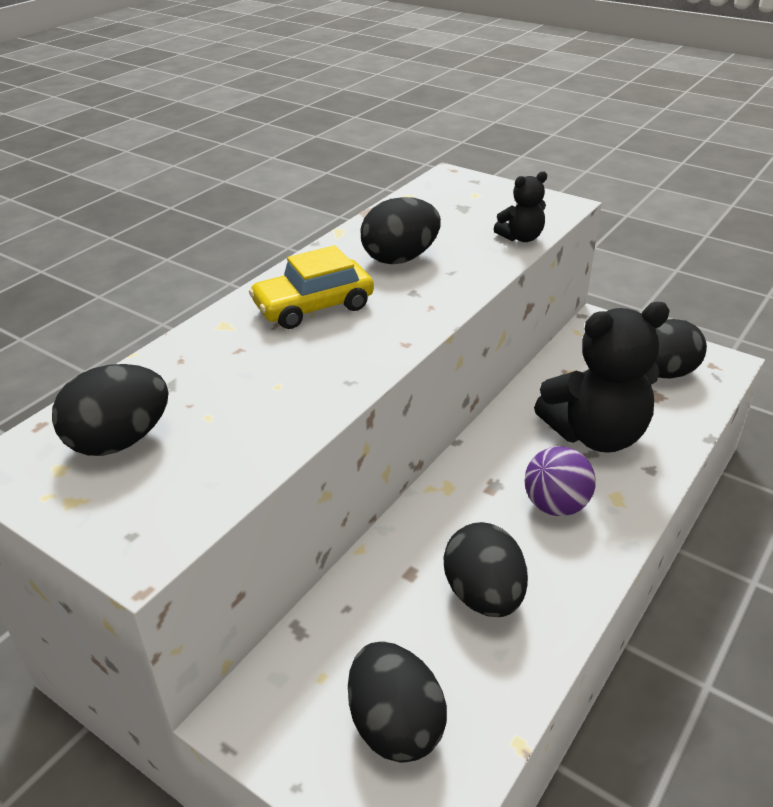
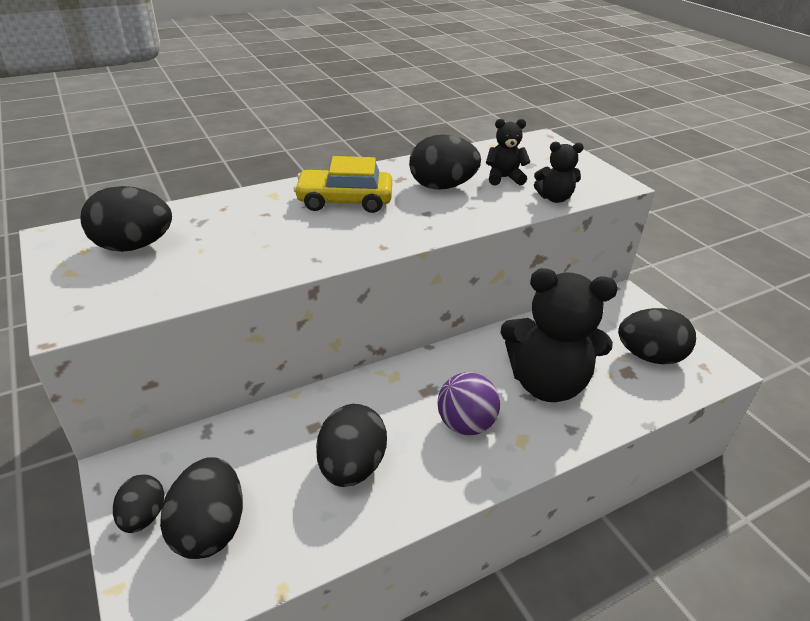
camera: 25 degrees right, 0 degrees up
(311, 750) = (143, 516): none -> black egg
(453, 230) = (504, 178): none -> black teddy bear

